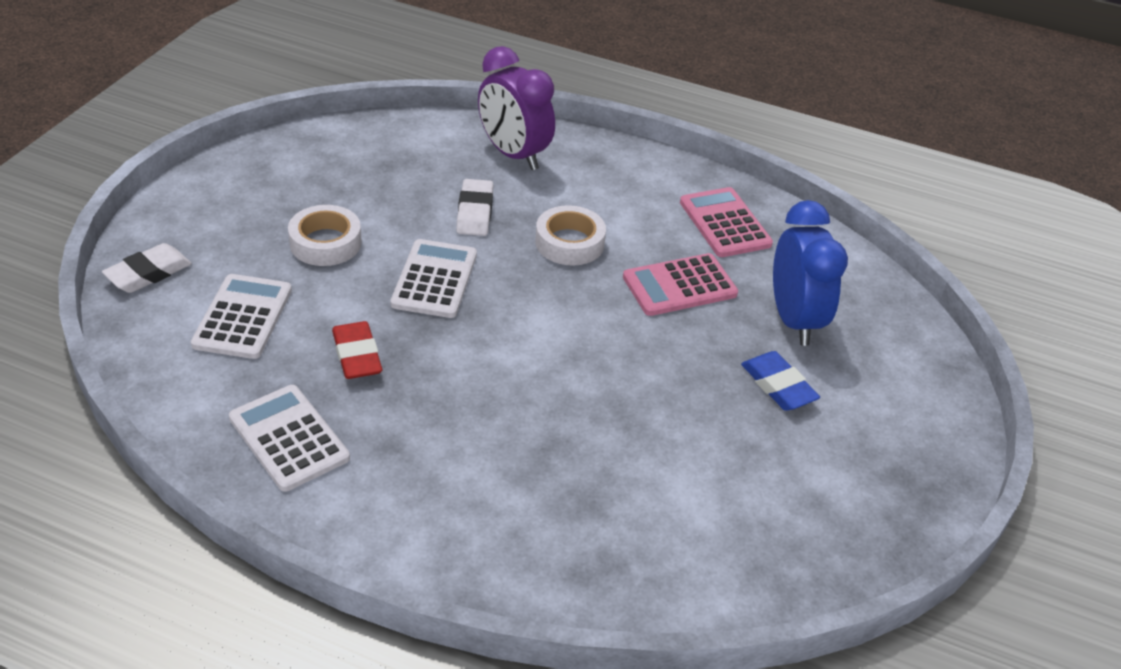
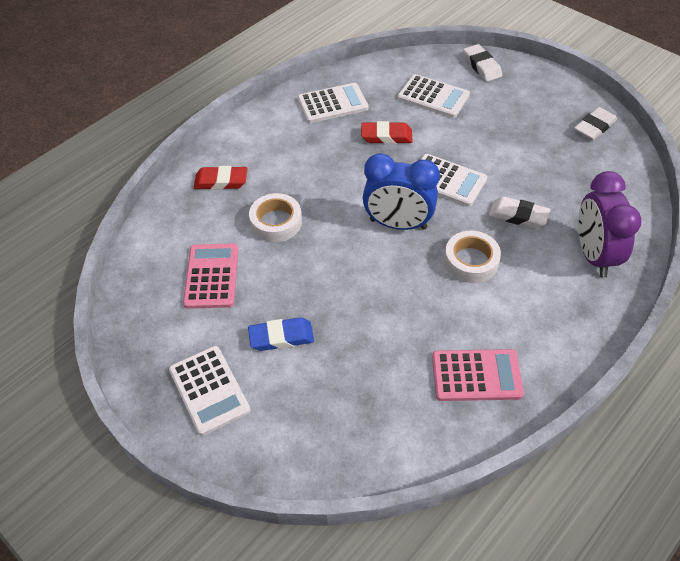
camera: 115 degrees right, 10 degrees up
(279, 160) = (594, 127): none -> white eraser
(325, 243) = (496, 137): white tape -> white tape (276, 222)
(513, 155) = (593, 255): purple clock -> purple clock turned 75 degrees counterclockwise
(537, 540) = (221, 181): none -> red eraser
(679, 286) = (404, 314): pink calculator -> pink calculator (212, 276)
(794, 320) = (343, 377): blue clock -> blue clock (398, 224)
(892, 433) = (209, 390): none -> white calculator

